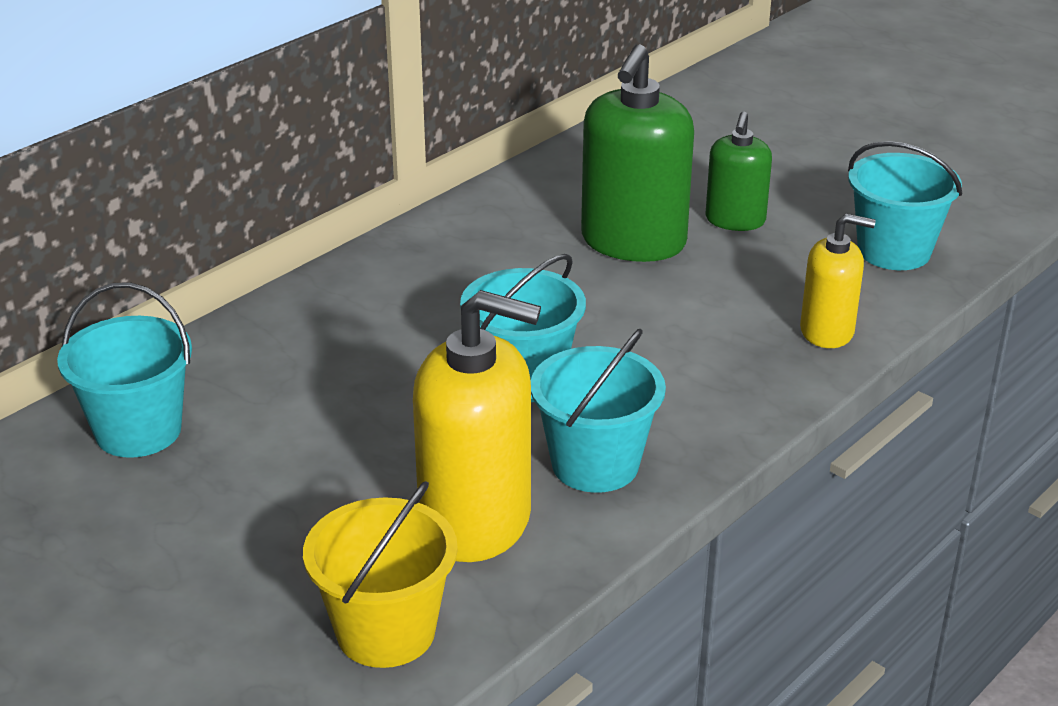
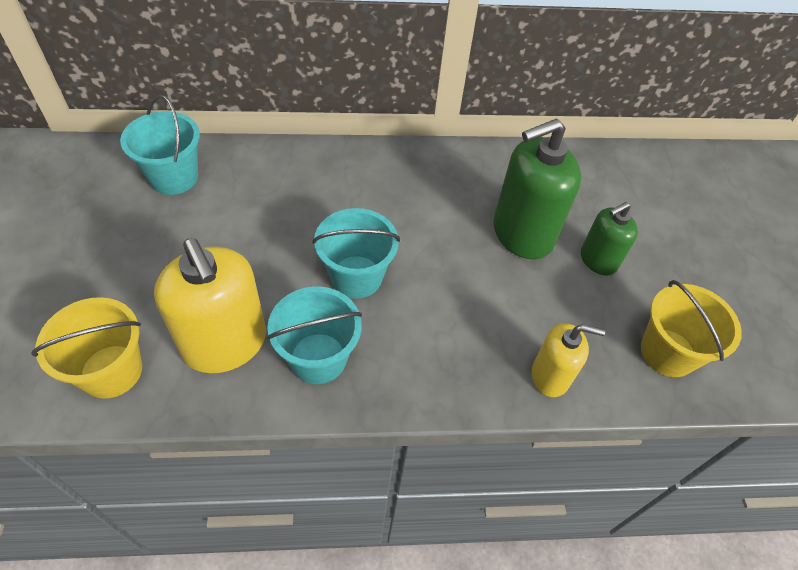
camera: 40 degrees right, 20 degrees up
(827, 331) = (550, 376): yellow soap dispenser -> yellow soap dispenser turned 45 degrees counterclockwise
(894, 251) = (667, 352): turquoise bucket -> yellow bucket

